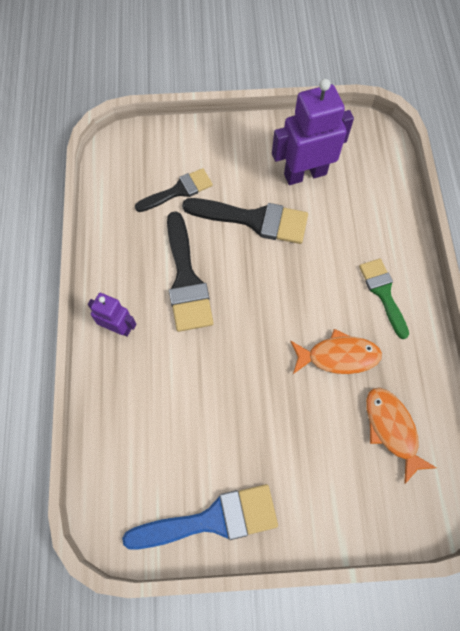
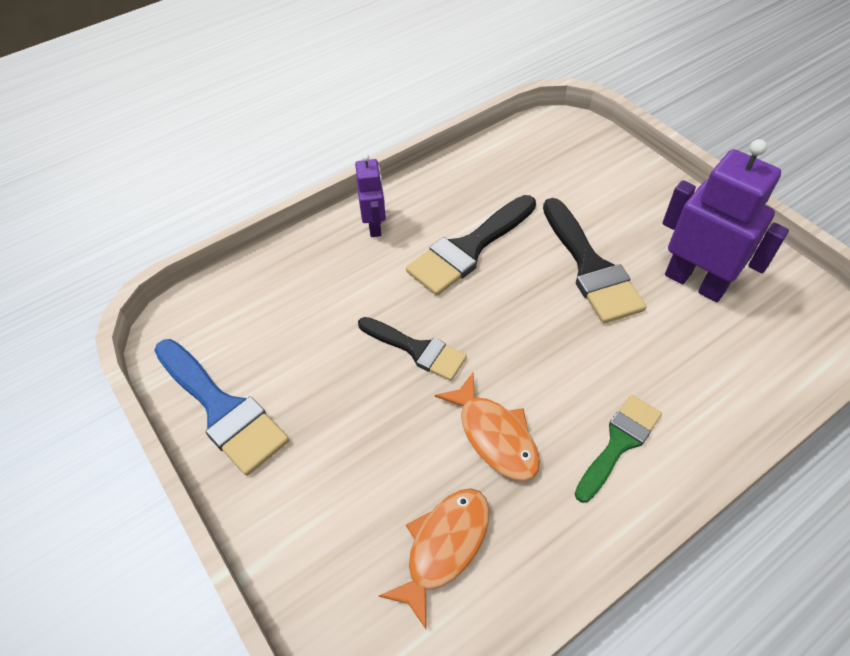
camera: 60 degrees right, 15 degrees down
(178, 190) = (561, 191): black brush -> black brush (417, 350)

